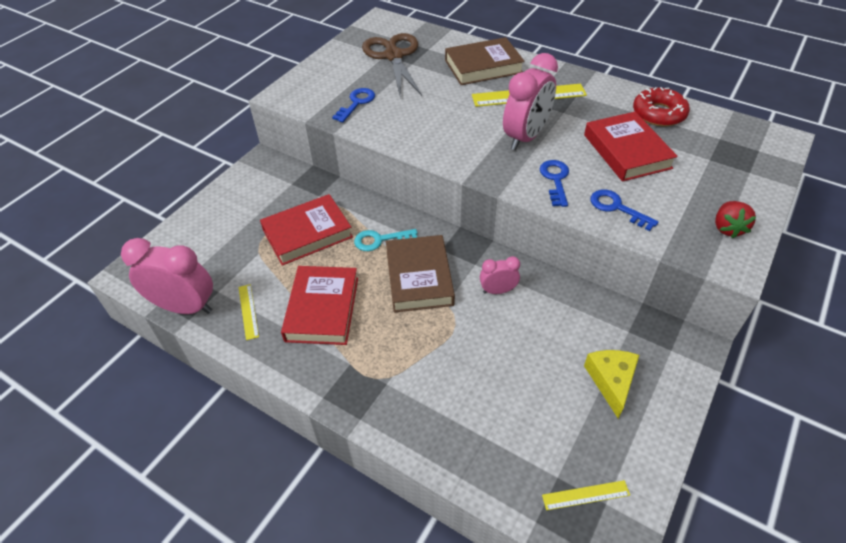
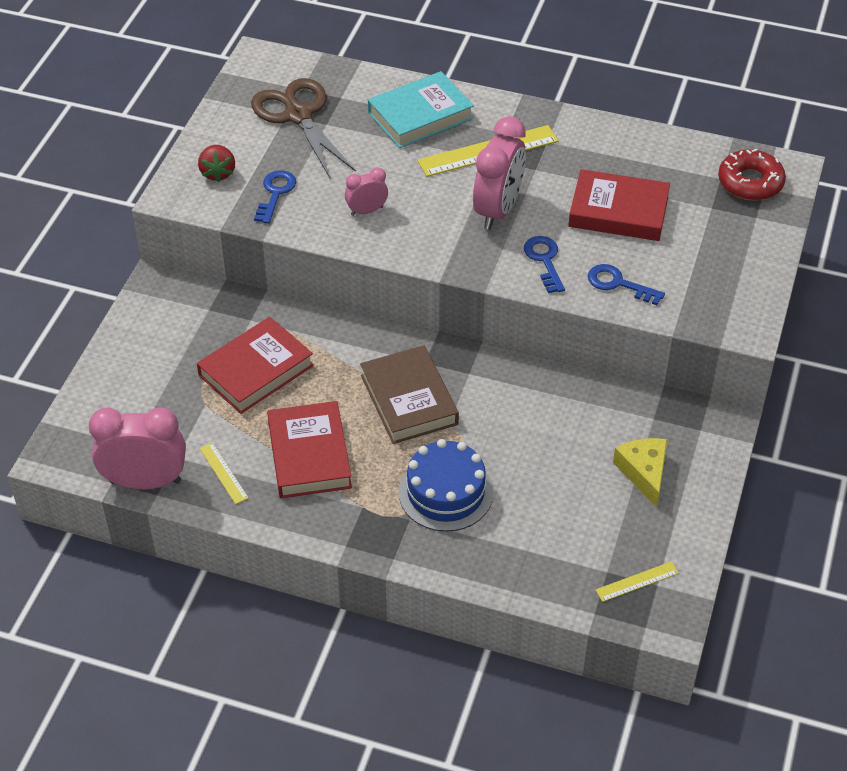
camera: 15 degrees left, 0 degrees up
(380, 240) = (348, 363): turquoise key -> none
(425, 365) = (445, 492): none -> blue cake
(483, 66) = (420, 116): brown book -> turquoise book
(498, 290) = (503, 399): pink clock -> pink clock (367, 211)
(627, 151) = (618, 211): red book -> red book turned 45 degrees counterclockwise
(658, 113) = (647, 155): red donut -> red donut (750, 182)
(727, 228) = (737, 289): red strawberry -> red strawberry (218, 173)

